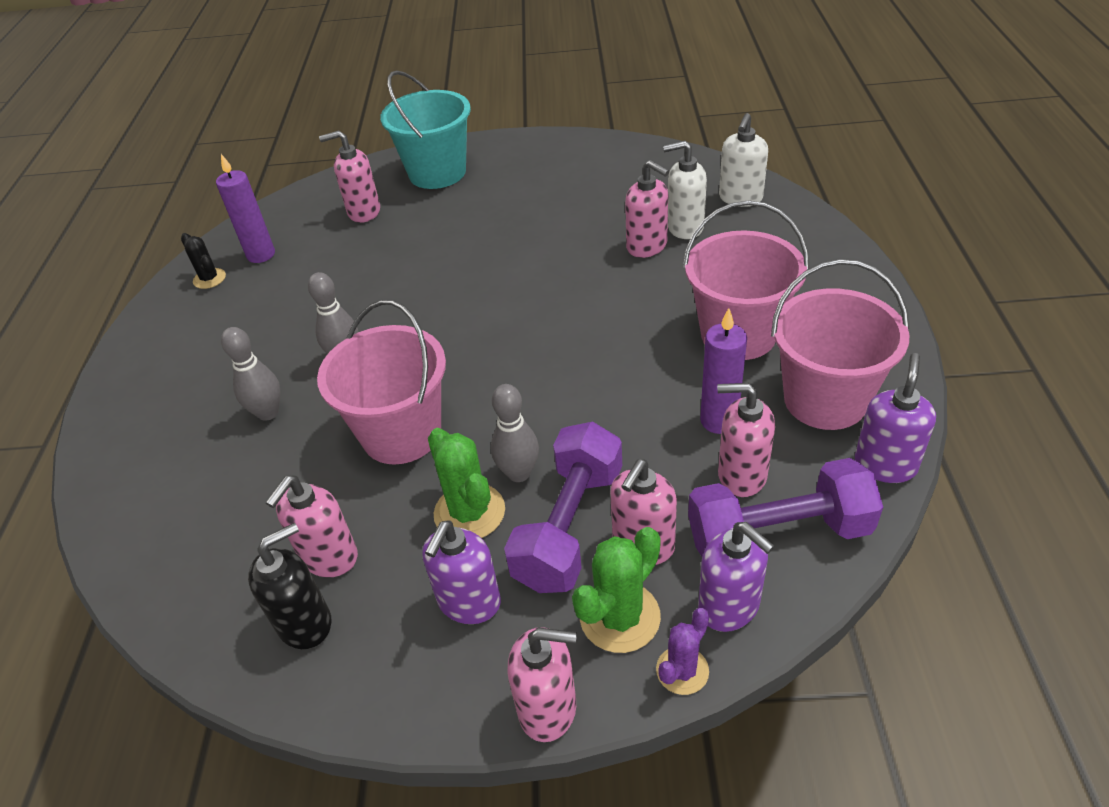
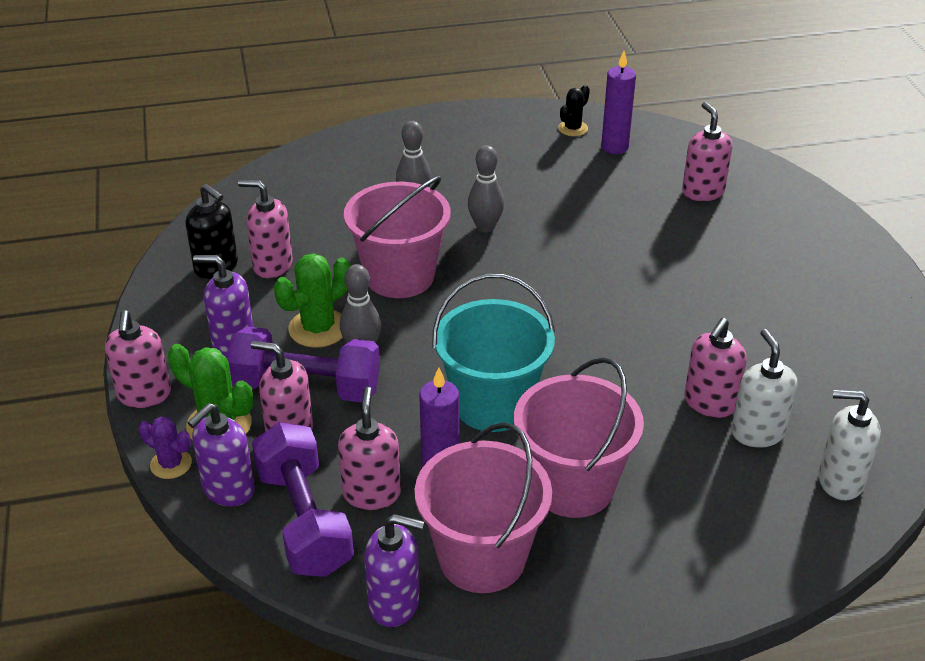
camera: 75 degrees right, 5 degrees down
(437, 173) = (793, 227): turquoise bucket -> turquoise bucket (492, 404)

